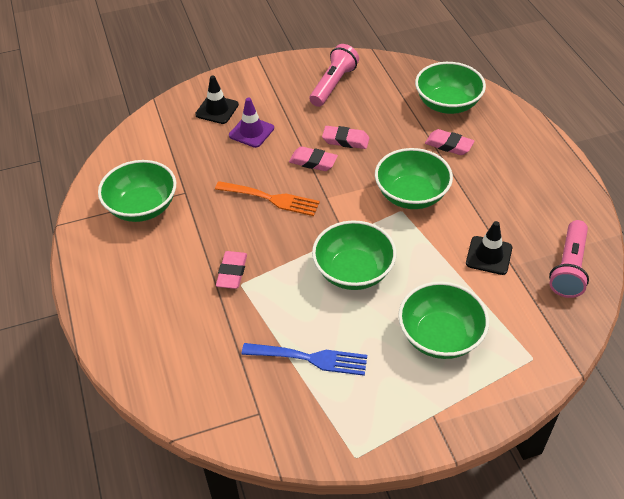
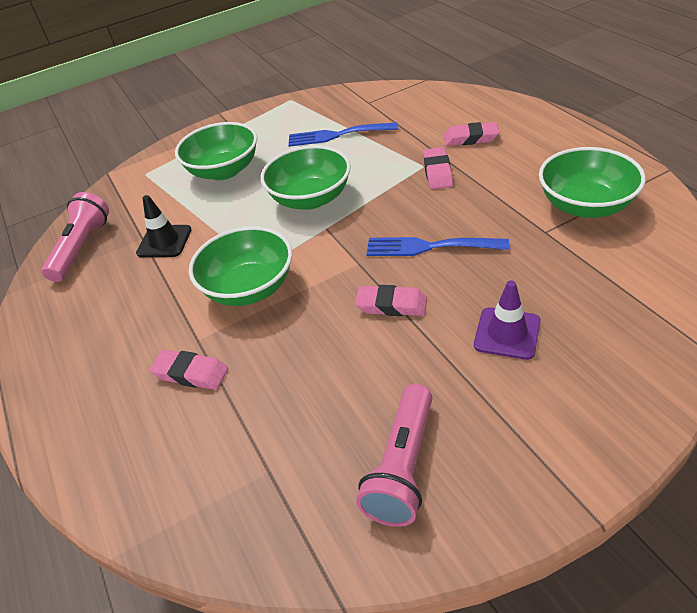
camera: 175 degrees right, 5 degrees down
(217, 110) = (591, 363): black traffic cone -> none
(271, 199) = (429, 247): orange fork -> blue fork
(345, 140) = (352, 349): pink eraser -> pink eraser (471, 138)
(447, 104) = (183, 461): green bowl -> none

